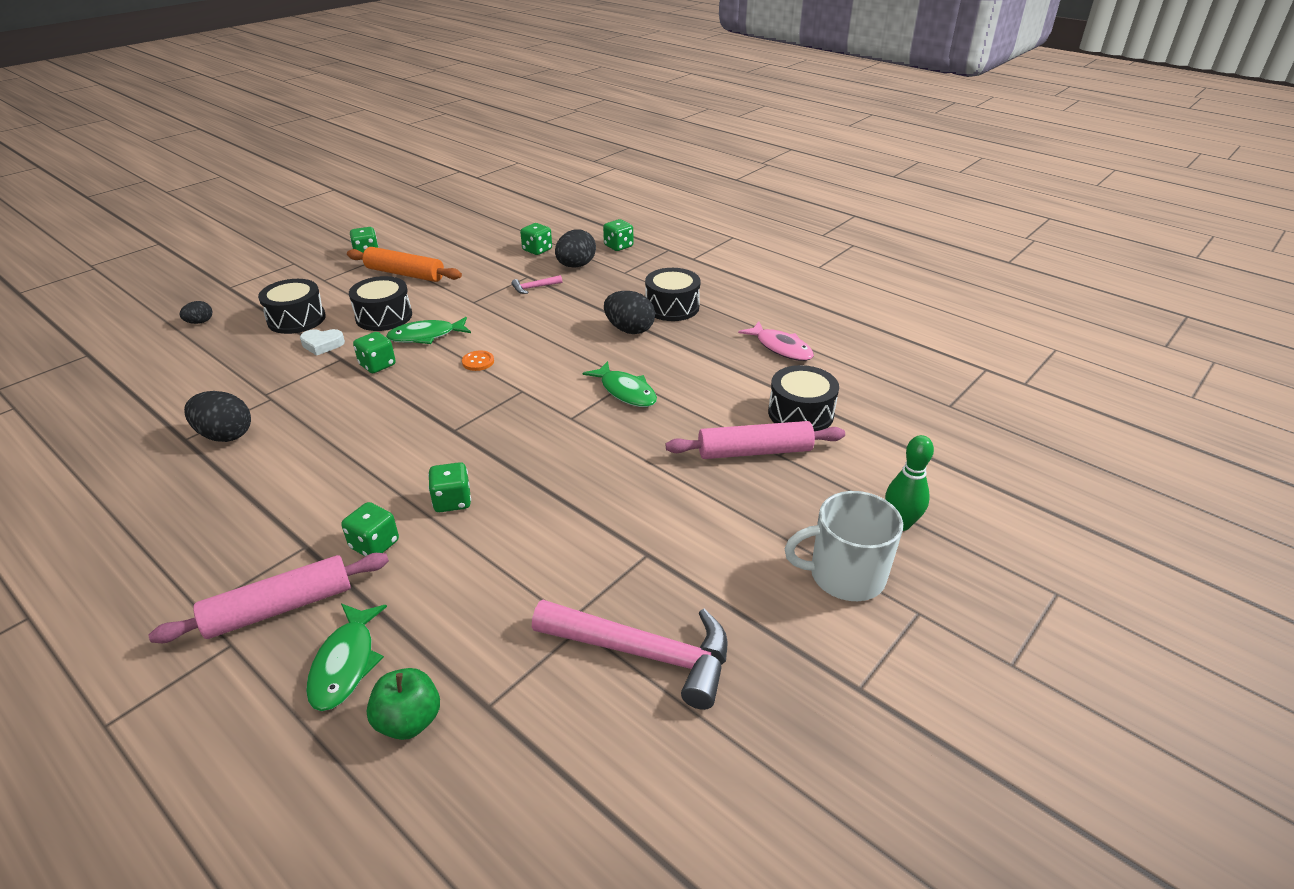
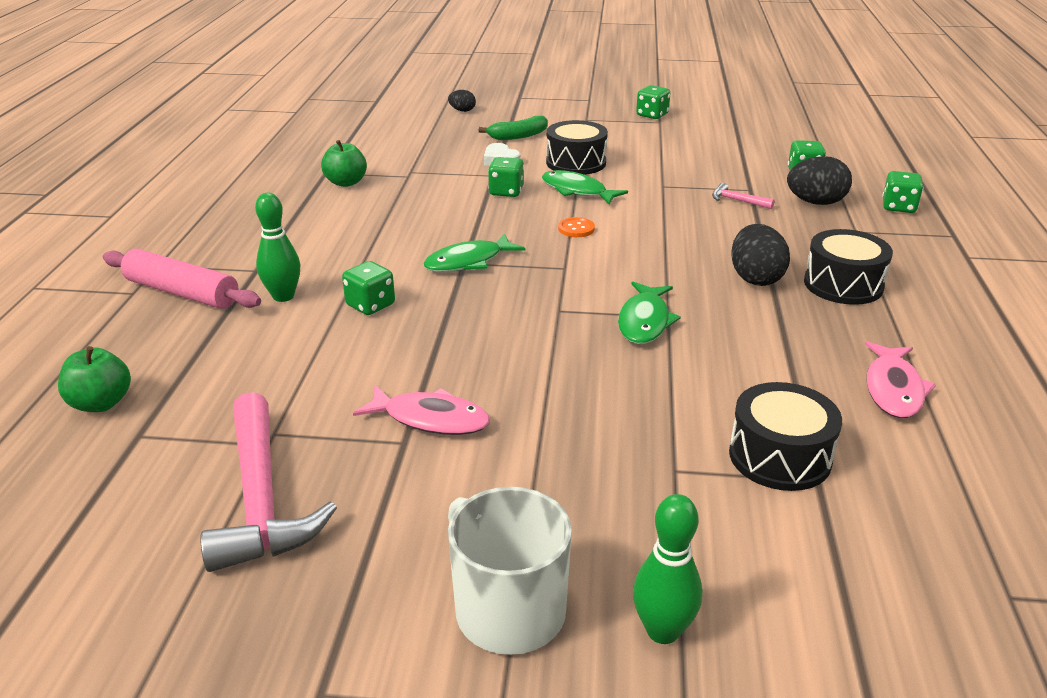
camera: 55 degrees right, 5 degrees down
(225, 435) = (346, 182): black egg -> green apple
(296, 319) = (518, 136): black drum -> green banana
(345, 664) = (143, 347): green fish -> green fish (468, 262)
(374, 544) = (283, 296): green dice -> green bowling pin
(405, 274) = (651, 141): orange rolling pin -> none
(634, 530) = (430, 419): none -> pink fish
(754, 451) = (656, 448): pink rolling pin -> none

